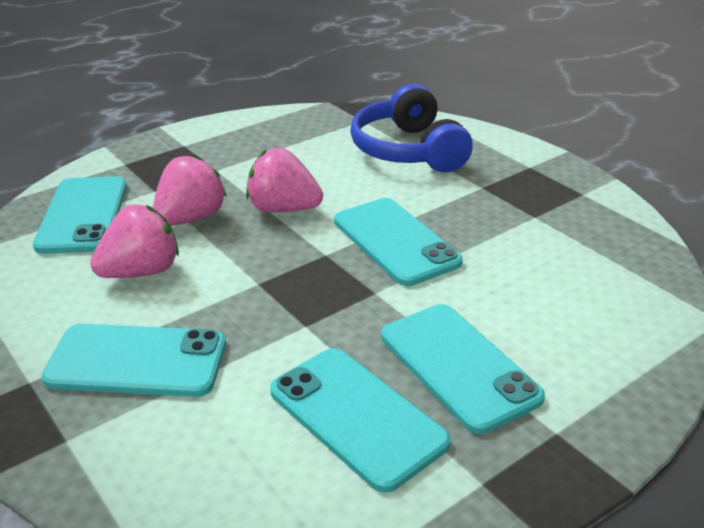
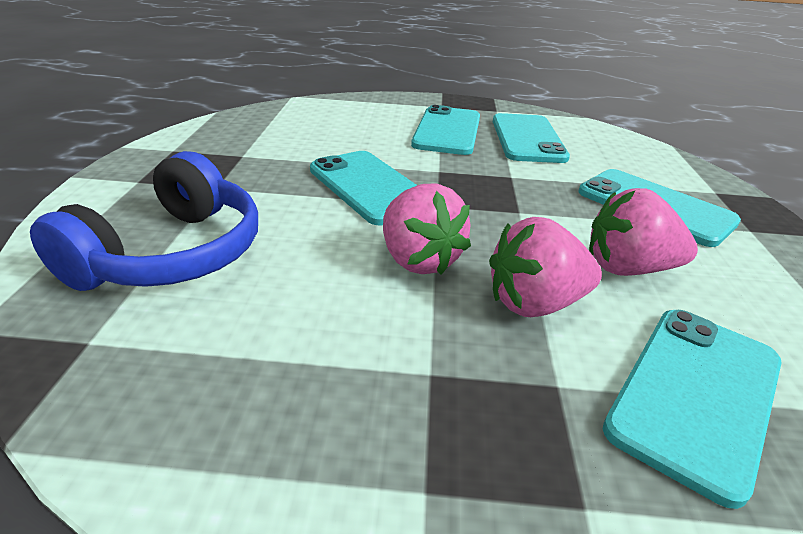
camera: 140 degrees left, 0 degrees up
(396, 241) = (369, 187): turquoise phone -> turquoise phone turned 45 degrees counterclockwise

